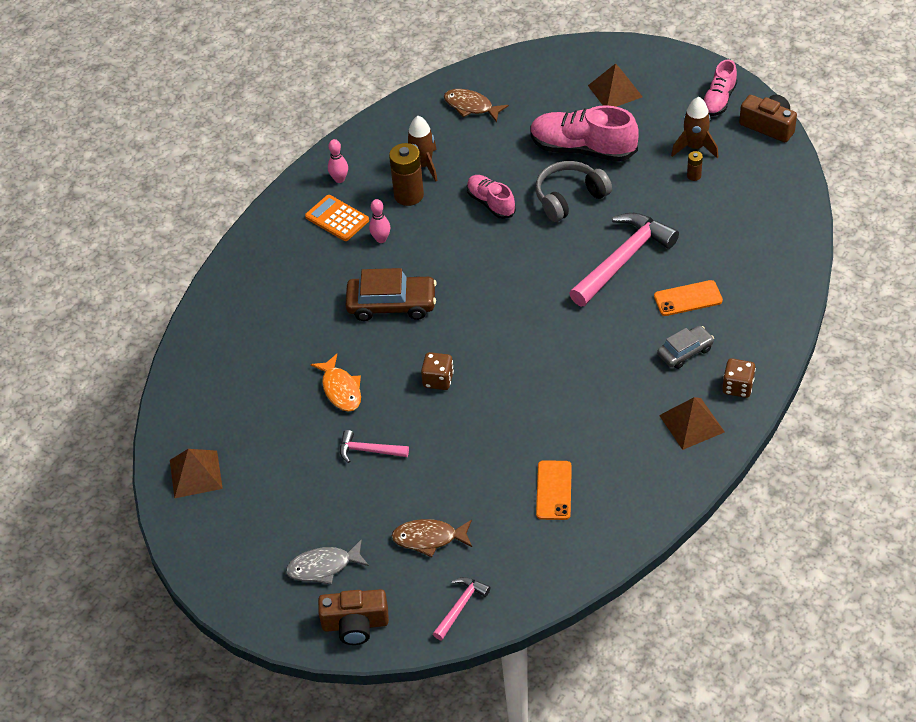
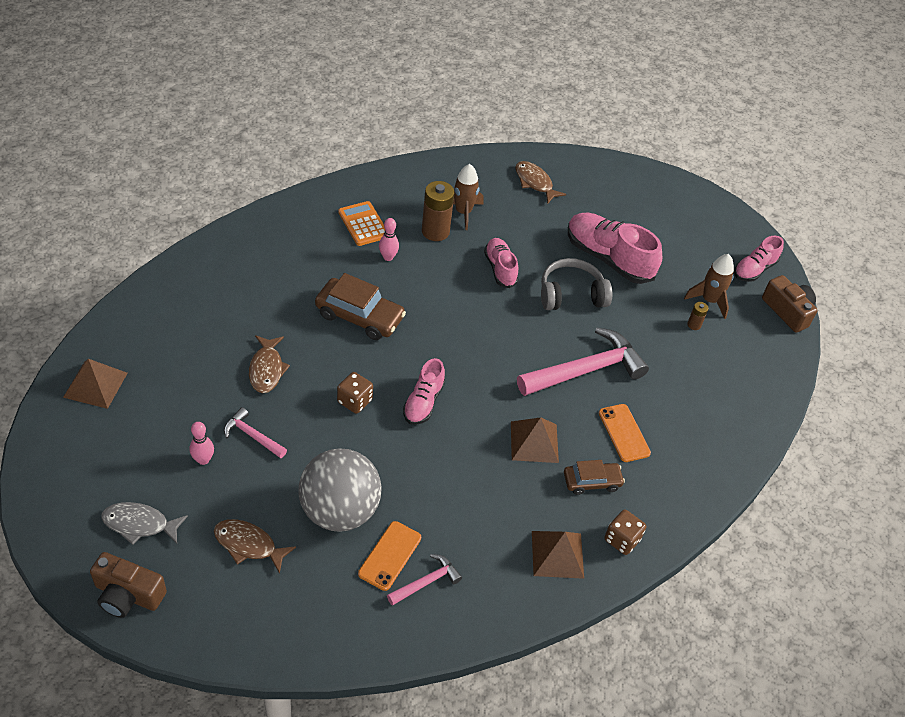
camera: 15 degrees right, 0 degrees up
(339, 179) = (387, 193): pink bowling pin -> pink bowling pin (203, 460)
(341, 389) = (267, 369): orange fish -> brown fish
(460, 606) = (232, 627): pink hammer -> pink hammer (426, 582)
(487, 475) = (339, 510): none -> grey ball
(499, 353) = (423, 402): none -> pink shoe
(615, 91) = (666, 222): brown pyramid -> brown pyramid (534, 442)
(685, 352) = (592, 482): grey car -> brown car
(688, 298) = (624, 433): orange phone -> orange phone turned 60 degrees clockwise

